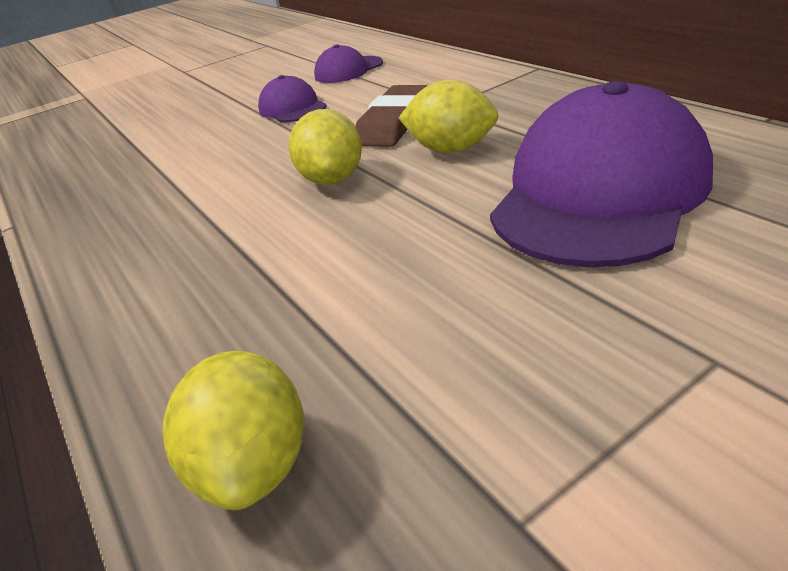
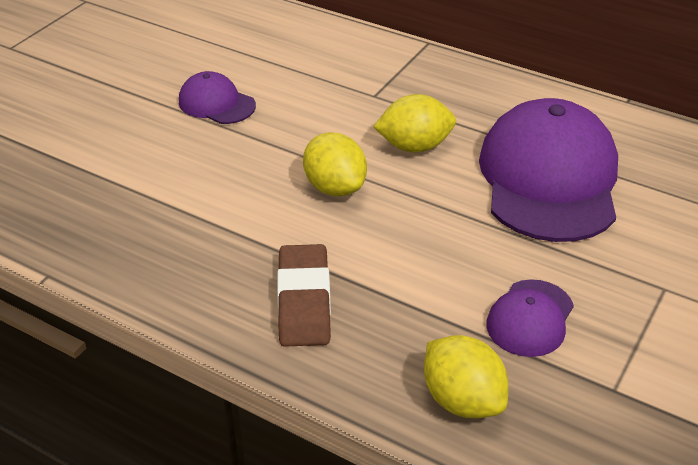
camera: 30 degrees left, 5 degrees up
(348, 70) = (233, 46): purple cap -> purple cap (530, 318)
(394, 123) = (341, 119): brown eraser -> brown eraser (304, 301)

